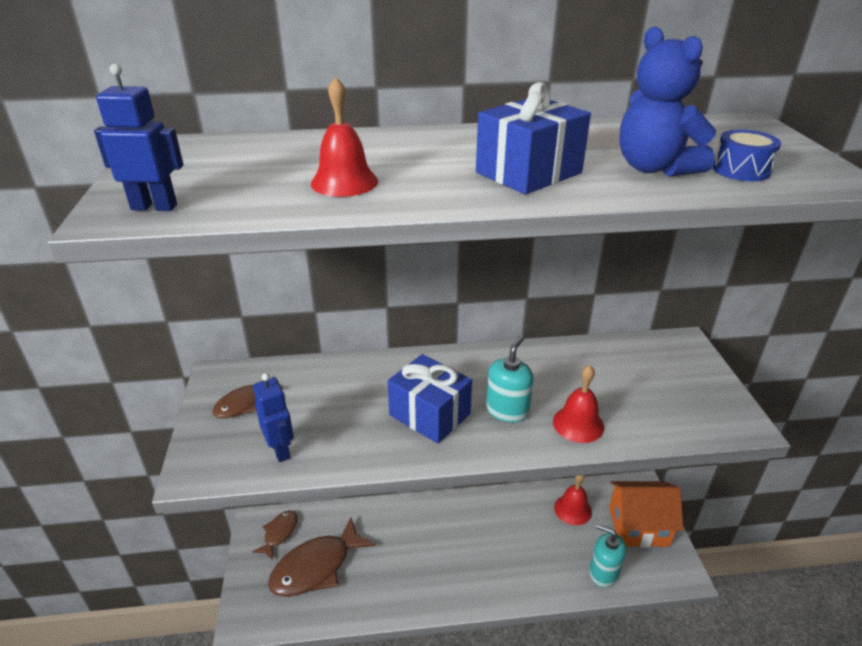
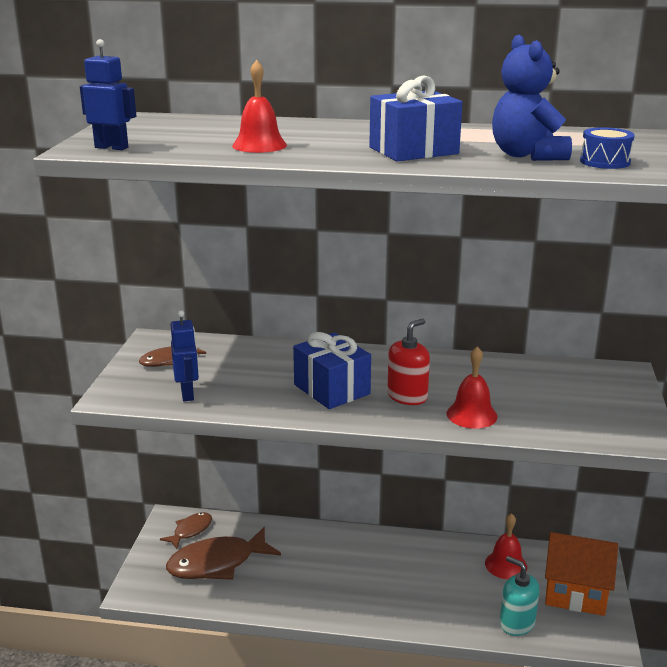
camera: 15 degrees right, 10 degrees down
(507, 410) = (407, 396): turquoise soap dispenser -> red soap dispenser

